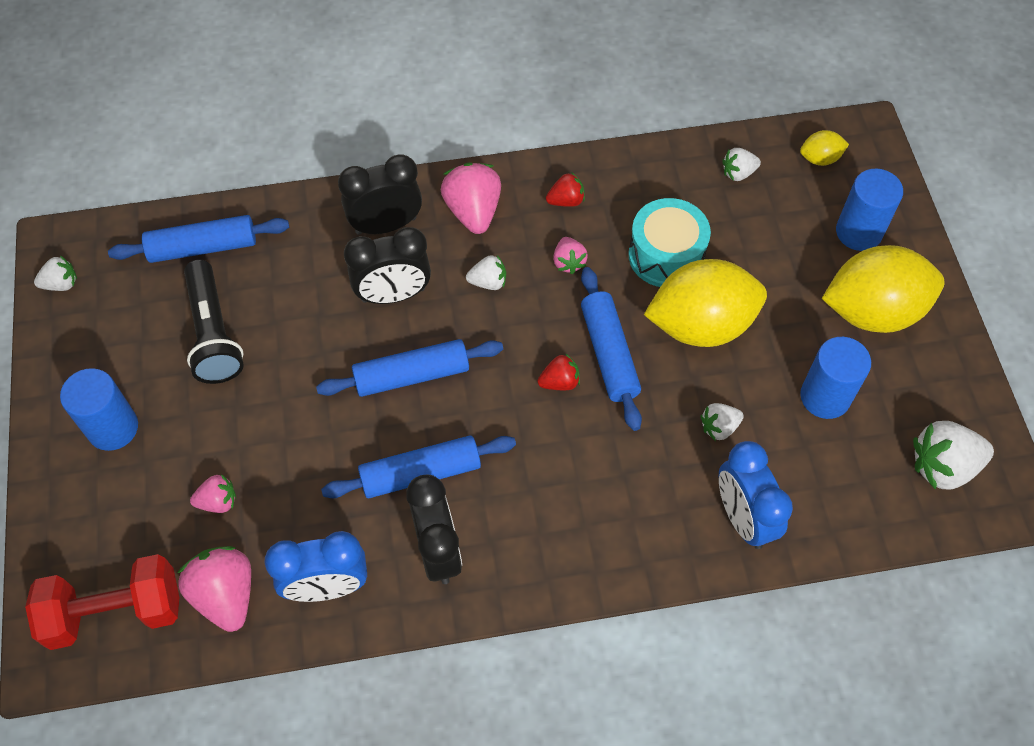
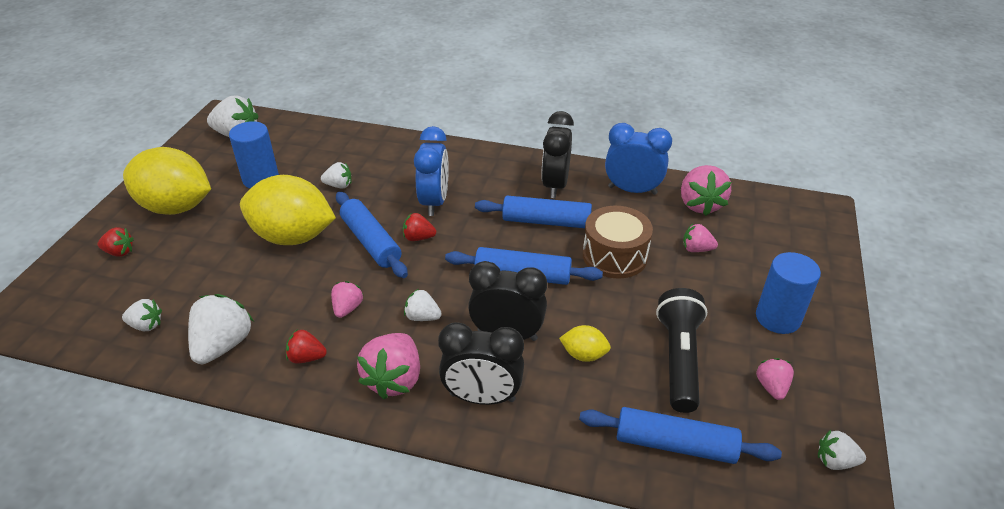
camera: 155 degrees left, 20 degrees down
(115, 612) = (776, 217): red dumbbell -> none
(118, 337) = (771, 387): none -> pink strawberry
(316, 448) = (614, 256): none -> brown drum
(609, 354) = (371, 242): blue rolling pin -> blue rolling pin turned 45 degrees counterclockwise
(650, 183) = (223, 345): none -> white strawberry
(666, 255) = (270, 286): turquoise drum -> none
(743, 518) = (367, 148): blue clock -> blue clock (434, 202)
(820, 159) = (72, 312): yellow lemon -> yellow lemon (584, 355)
(858, 232) = (119, 252): blue cylinder -> red strawberry

